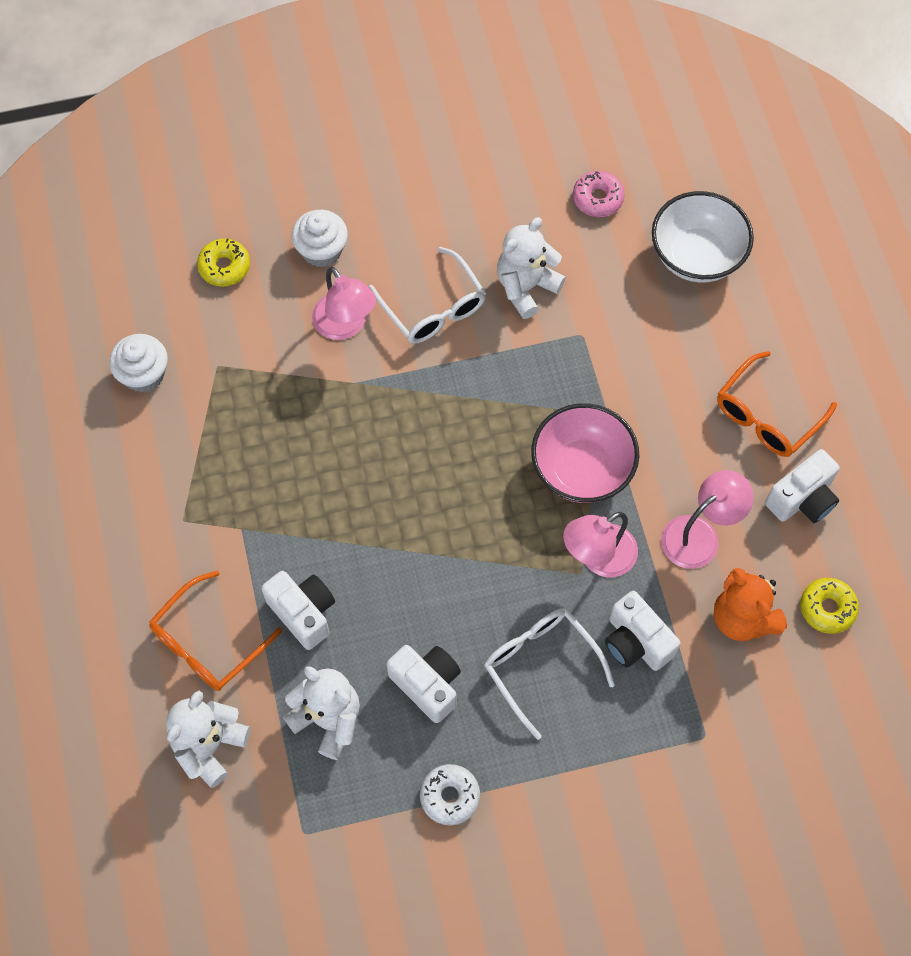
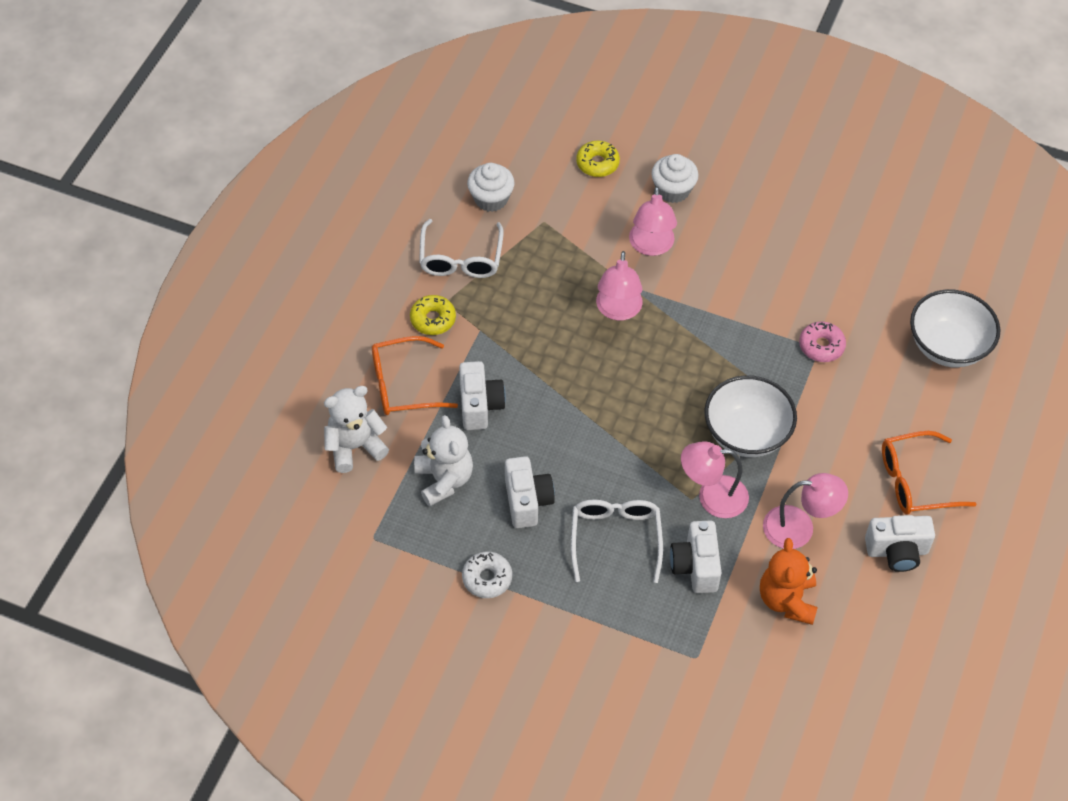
camera: 35 degrees right, 10 degrees down
(364, 417) = (618, 310): none -> pink lamp
(433, 308) = (723, 270): white glasses -> white glasses (461, 259)
(526, 287) = (801, 295): white teddy bear -> none
(582, 469) = (746, 434): pink bowl -> white bowl
(597, 198) = (902, 267): pink donut -> pink donut (821, 346)
(827, 608) = (857, 633): yellow donut -> yellow donut (433, 319)

